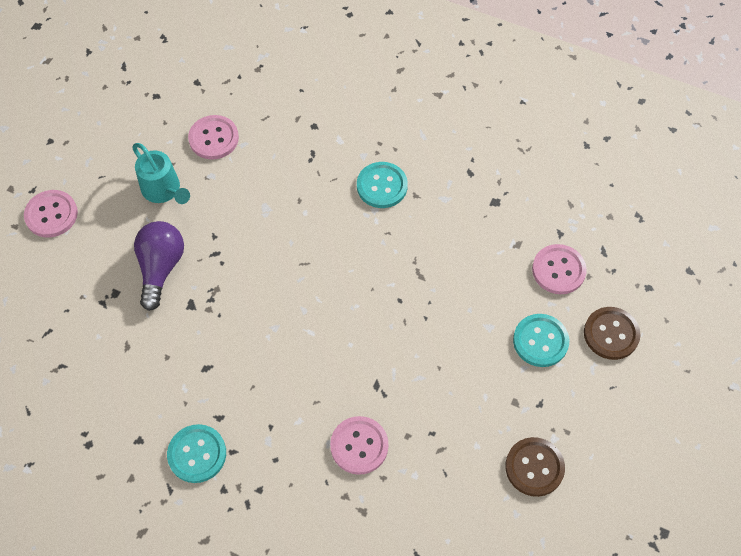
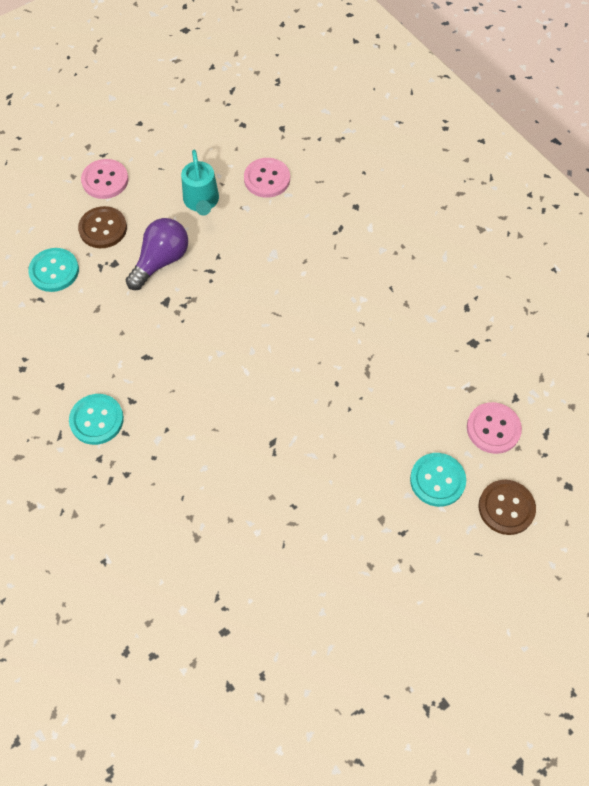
camera: 30 degrees right, 0 degrees up
(359, 446) = (227, 483): pink button -> none
(382, 186) = (381, 282): turquoise button -> turquoise button (54, 271)
(534, 467) = (363, 583): brown button -> brown button (103, 228)

